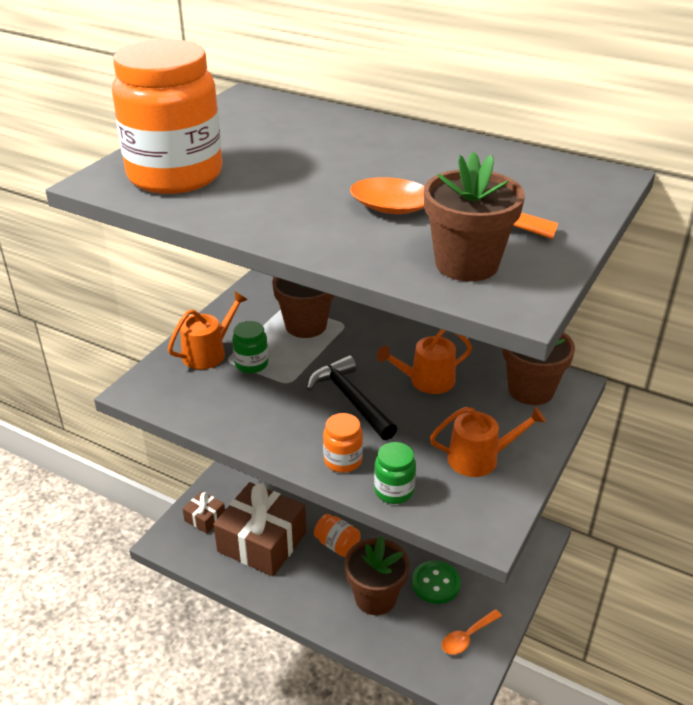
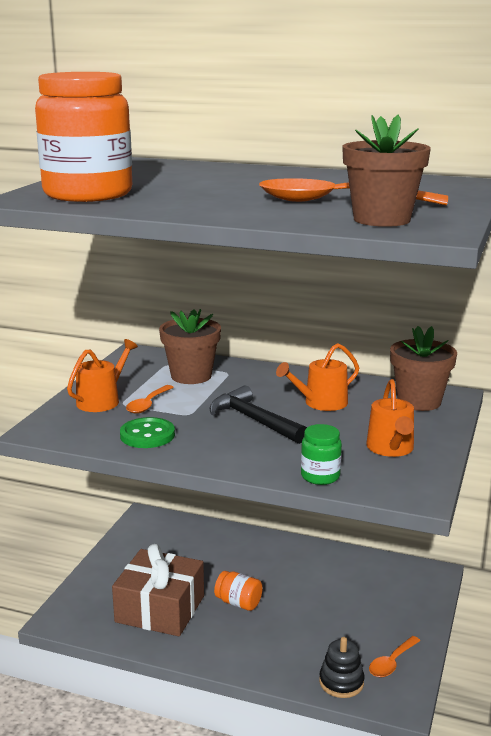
camera: 10 degrees left, 15 degrees down
(205, 518) = (94, 596): brown gift -> none
(251, 364) = (148, 404): green jar -> orange spoon
(343, 460) = (263, 461): orange jar -> none
(375, 597) = (290, 641): brown flower pot -> none
(413, 652) = (341, 682): none -> black stacking toy
(435, 583) = (347, 623): green button -> green button (147, 435)
(479, 458) = (391, 448): orange watering can -> orange watering can turned 105 degrees clockwise

